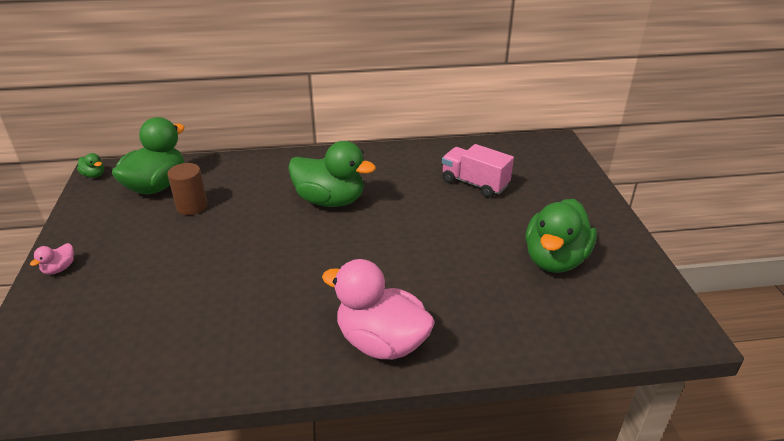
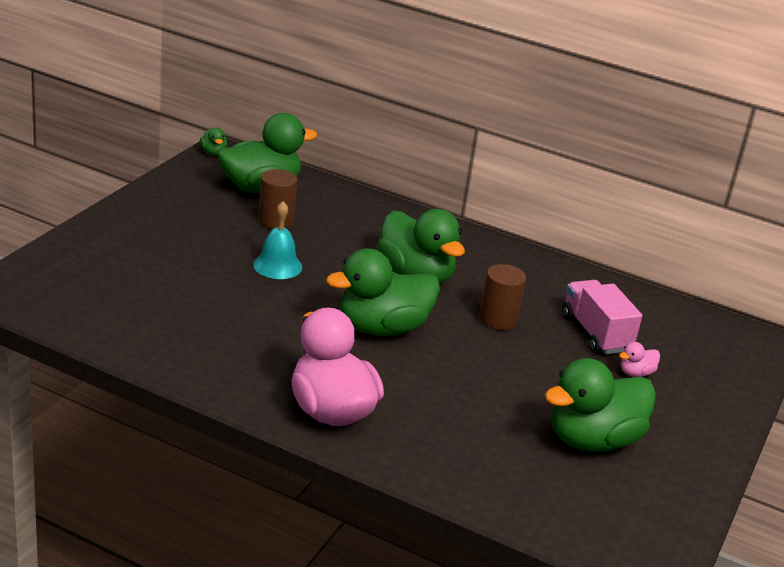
camera: 30 degrees right, 5 degrees down
(59, 269) = (118, 220): pink duck -> pink duck (636, 373)
(227, 242) = (277, 266): none -> turquoise bell
(348, 252) = (382, 328): none -> green duck
(411, 204) = (498, 319): none -> brown cylinder

